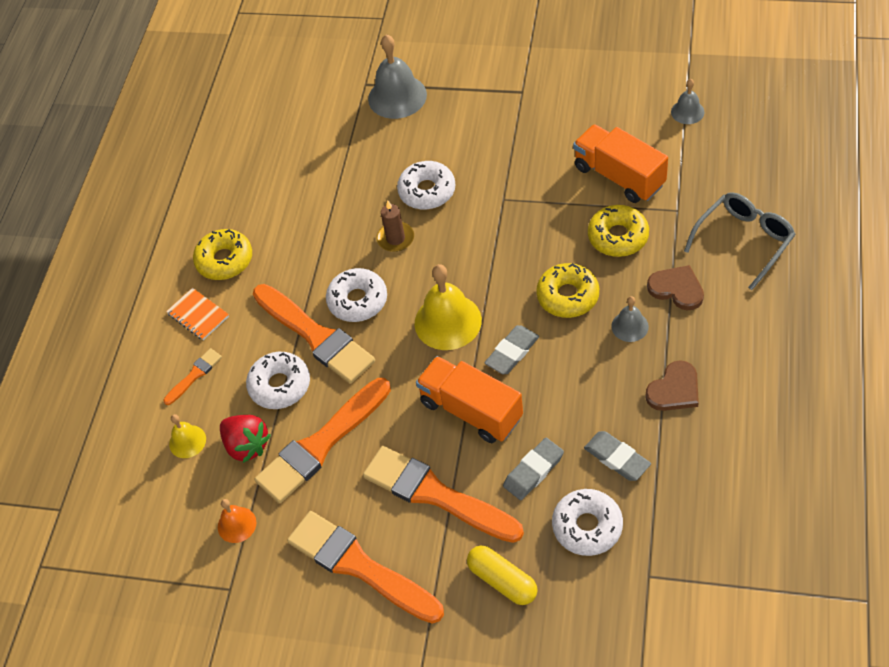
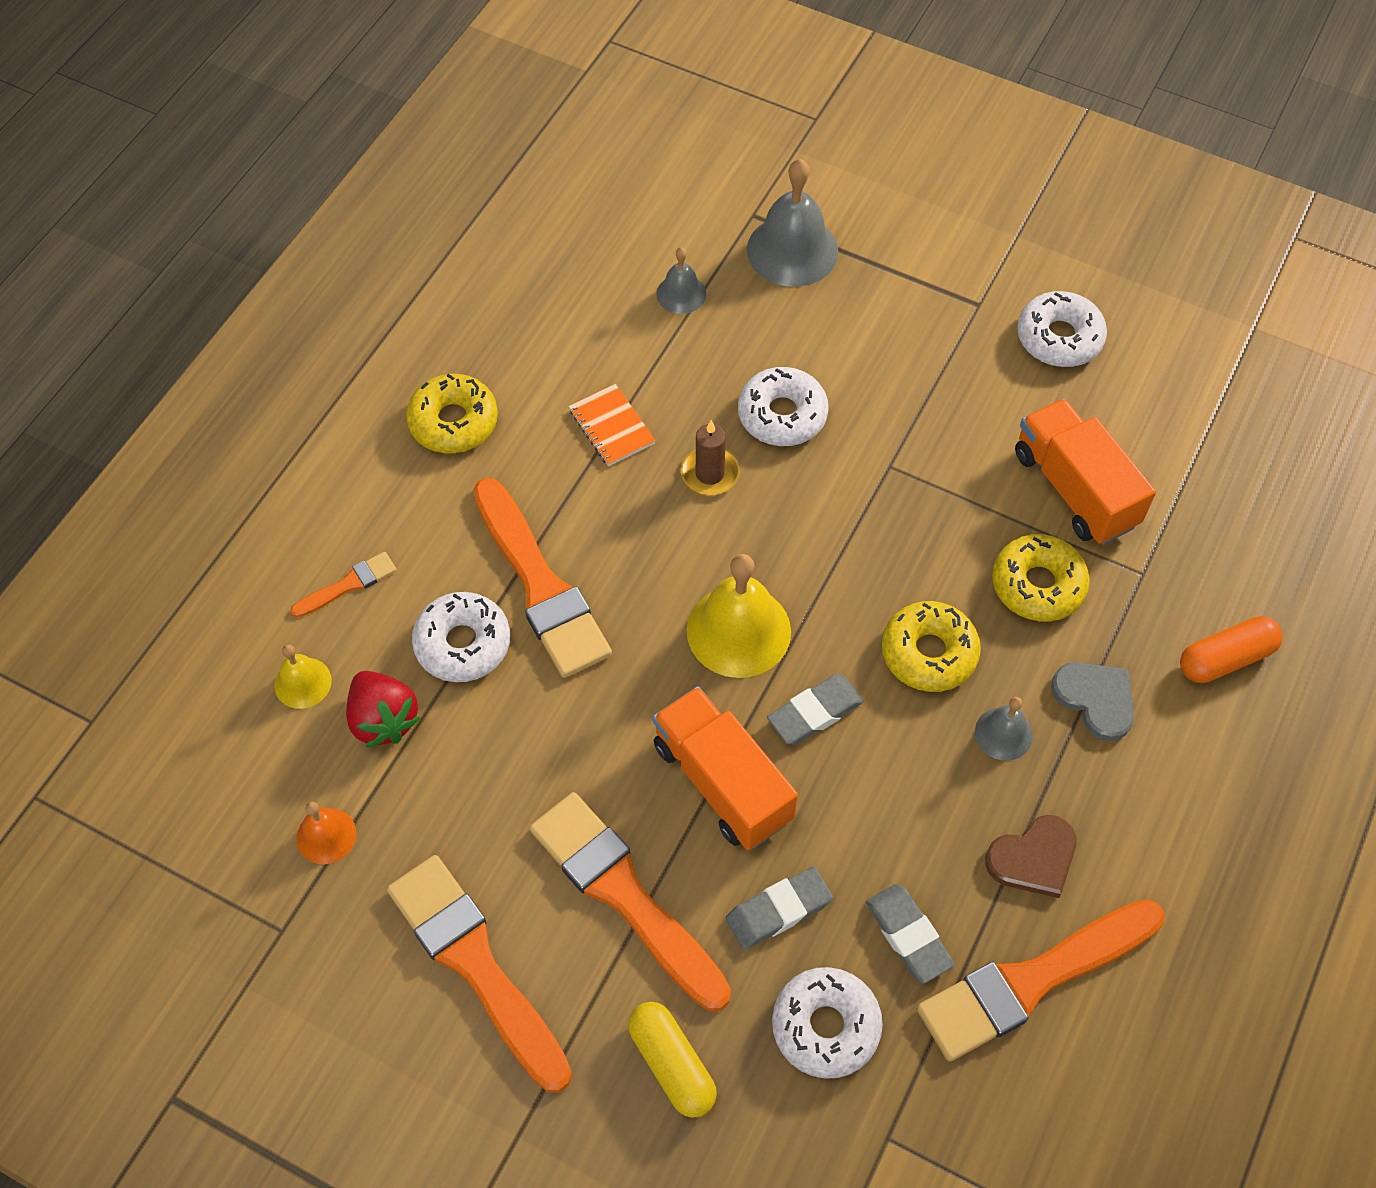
camera: 10 degrees right, 5 degrees up
(198, 315) = (386, 493): orange notebook -> orange notebook (612, 427)
(321, 444) = (489, 756): orange brush -> orange brush (1032, 981)
(358, 300) = (620, 552): white donut -> white donut (1059, 338)
(677, 289) = (1095, 699): brown heart -> grey heart
(687, 112) = (1216, 420): grey bell -> grey bell (681, 294)
(744, 241) = (1225, 658): grey glasses -> orange capsule

